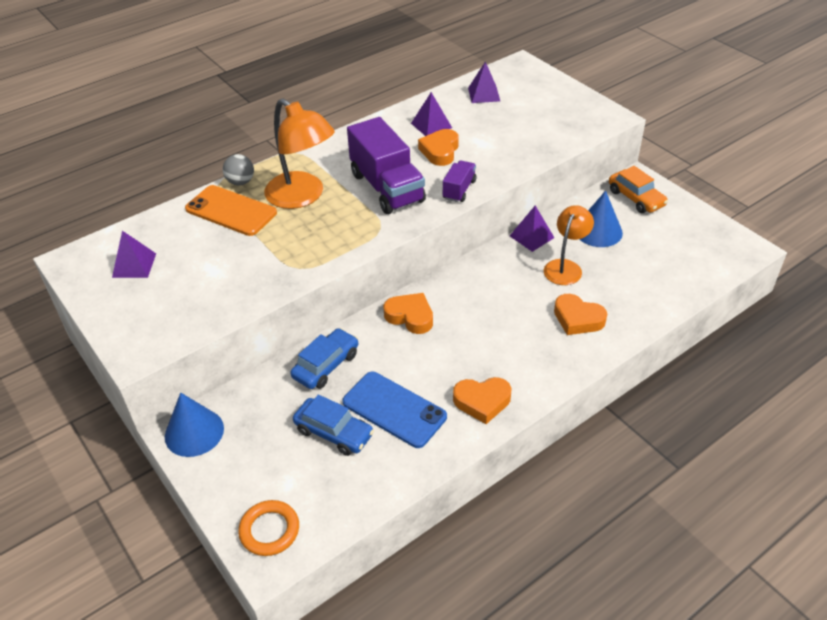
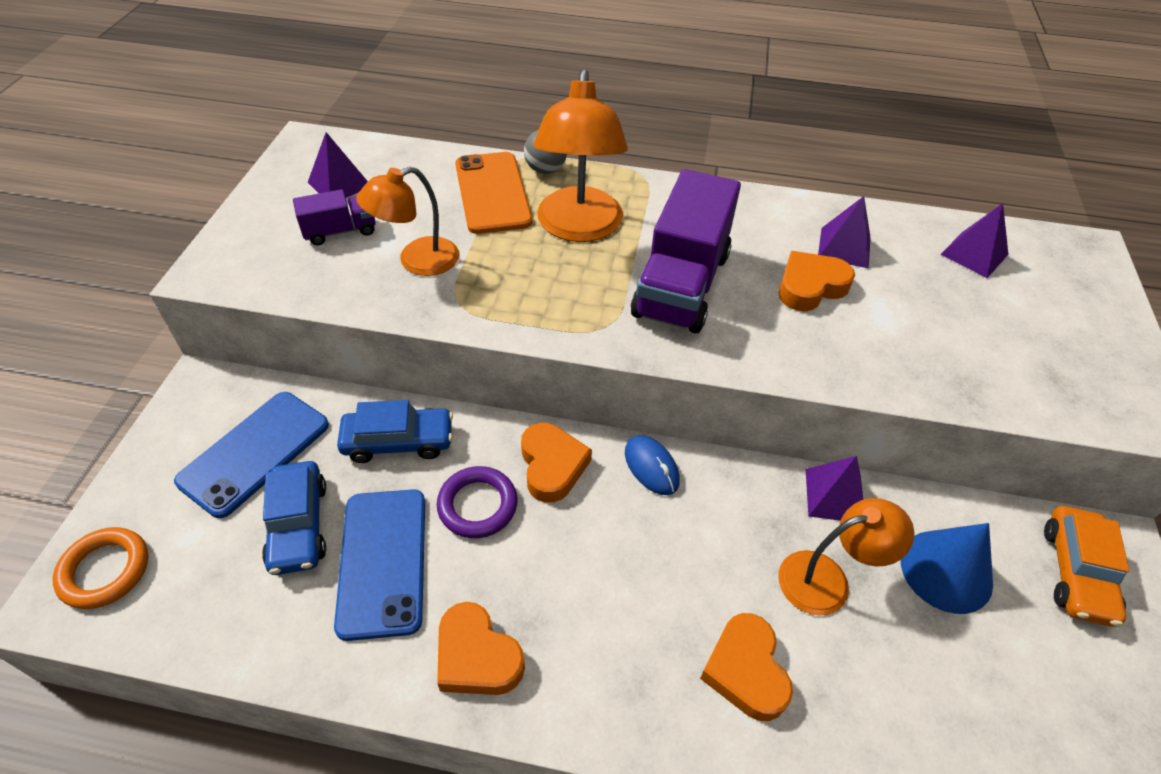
camera: 45 degrees right, 5 degrees up
(194, 432) = (210, 399): blue cone -> none
(246, 266) = (417, 261): none -> orange lamp
(261, 429) = (255, 453): none -> blue phone
(401, 356) = (477, 505): none -> purple ring
(451, 283) = (651, 467): none -> blue mouse
(459, 190) = (765, 353): purple truck -> purple truck (340, 231)

